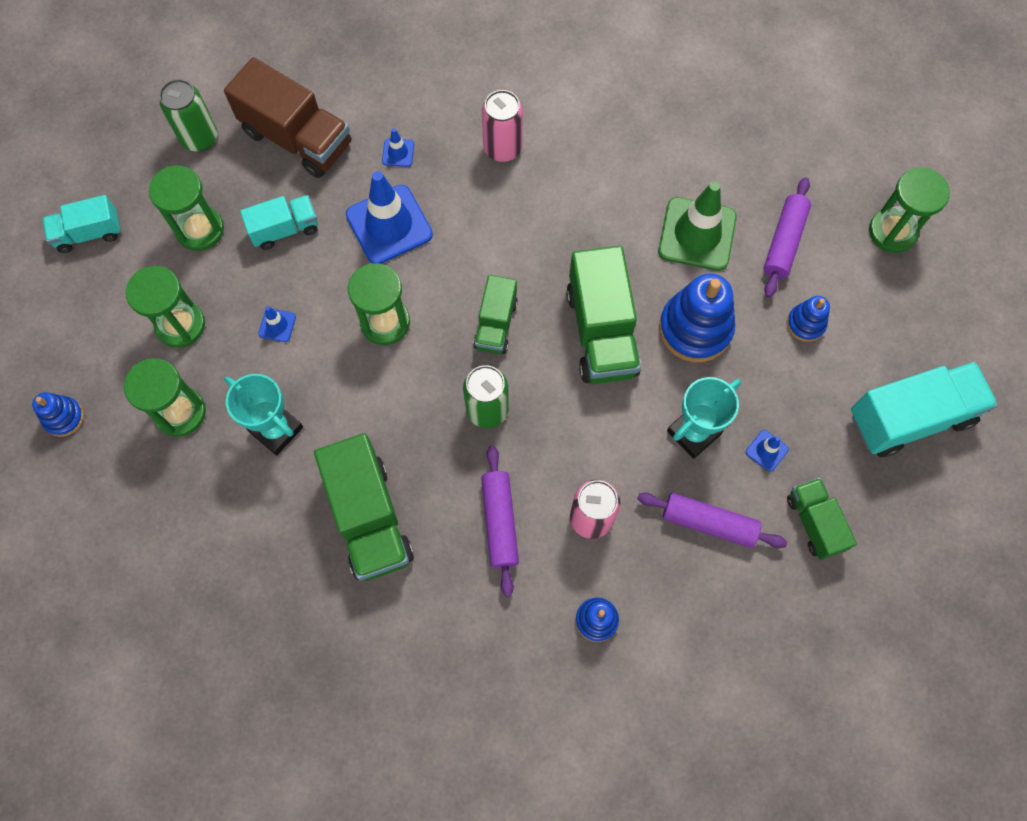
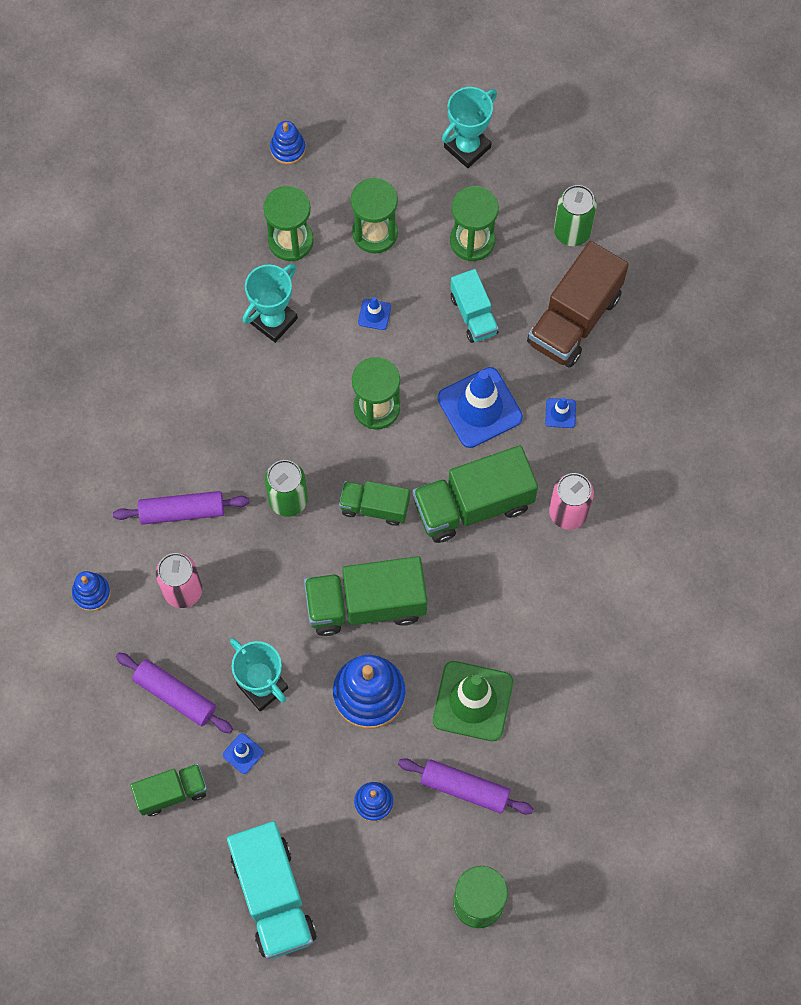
camera: 90 degrees right, 0 degrees up
(89, 233) = (467, 147): turquoise truck -> turquoise trophy
(369, 518) = (190, 402): green truck -> green truck (473, 505)
(708, 522) = (175, 695): purple rolling pin -> purple rolling pin turned 75 degrees counterclockwise

